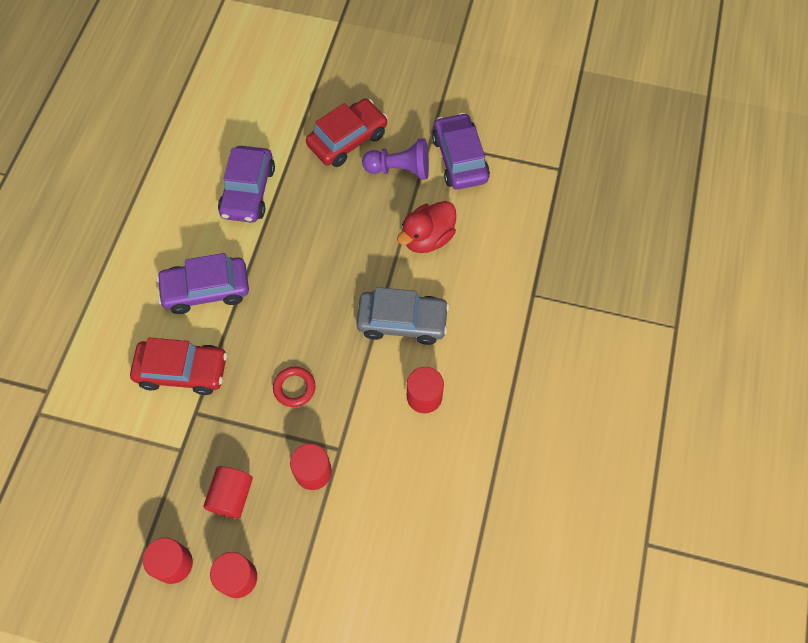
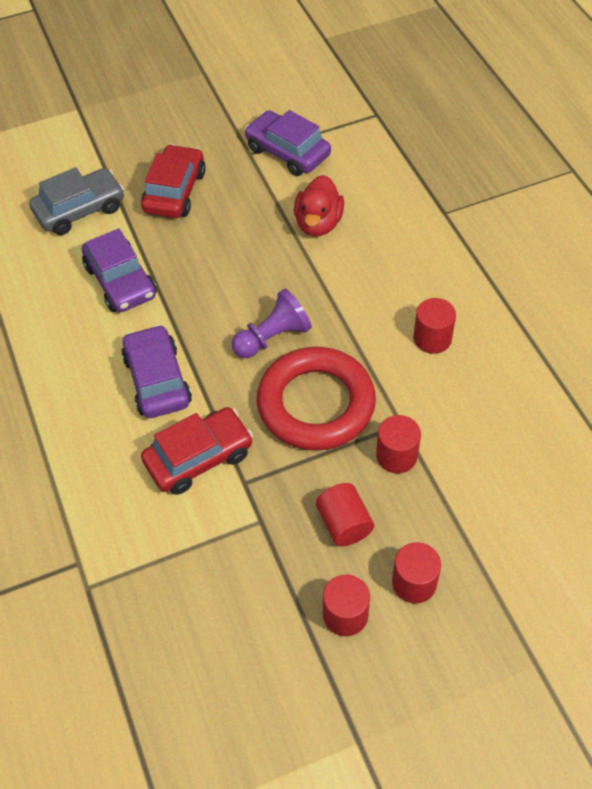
camera: 35 degrees left, 10 degrees down
(206, 290) = (157, 380): purple car -> purple car turned 120 degrees clockwise
(294, 388) = (316, 404): red ring -> red ring, size x2.48
(400, 169) = (244, 188): purple pawn -> purple pawn (272, 337)
(402, 321) = (359, 296): grey car -> grey car (80, 210)

